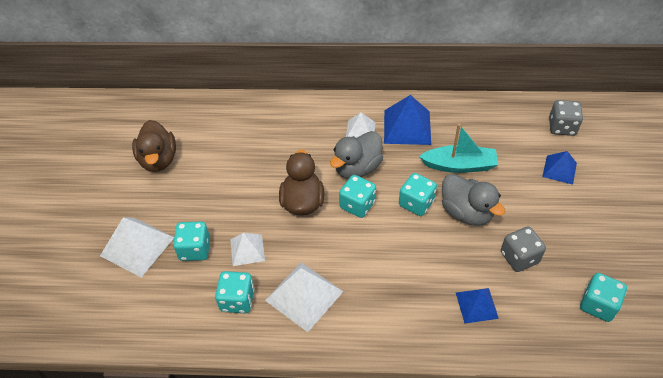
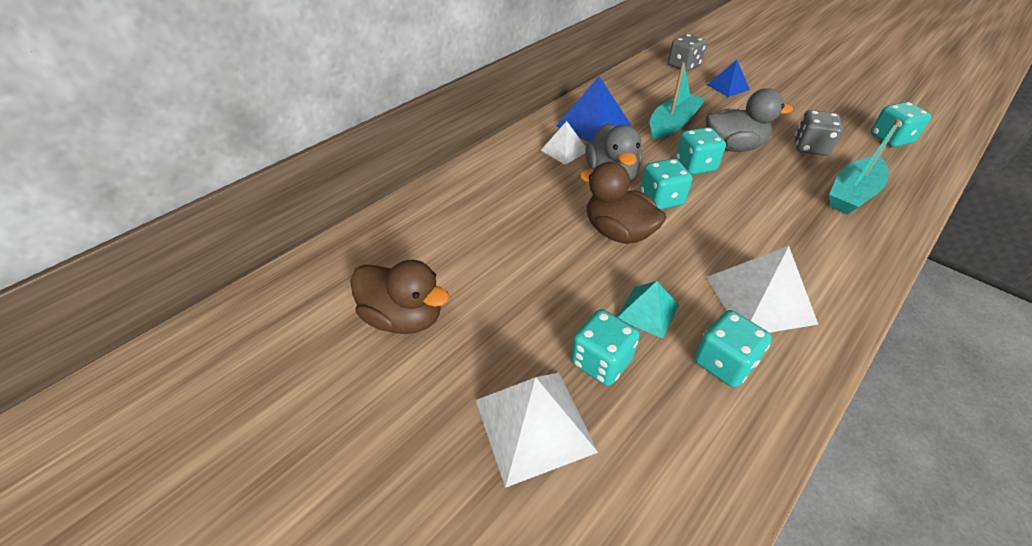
camera: 50 degrees left, 5 degrees down
(247, 250) = (648, 311): white pyramid -> turquoise pyramid
(476, 305) = (852, 194): blue pyramid -> turquoise boat

